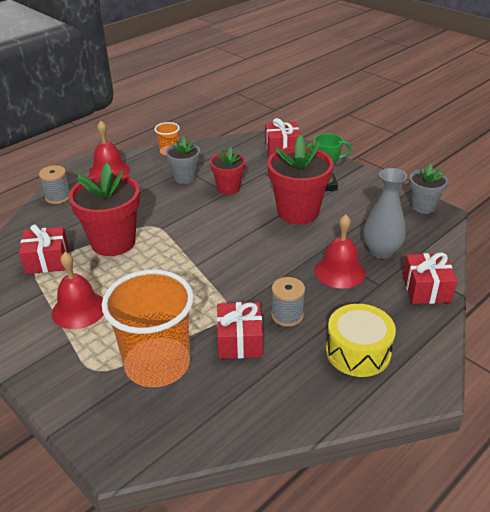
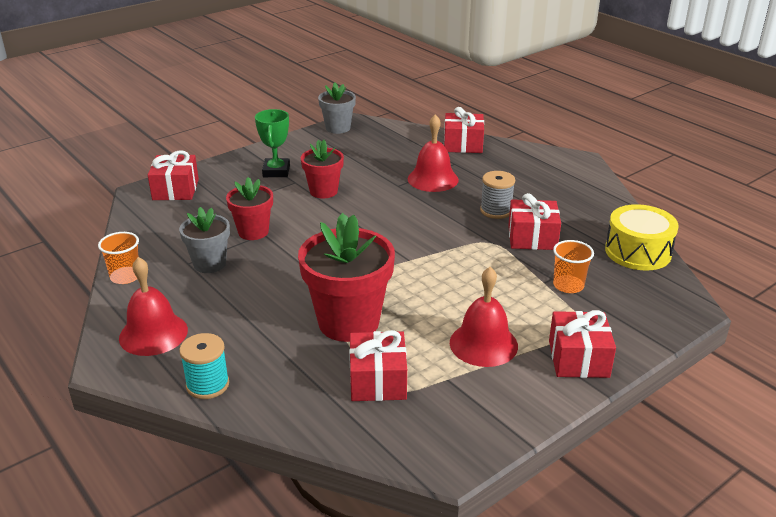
camera: 85 degrees left, 5 degrees down
(51, 365) = (578, 359): none -> red gift
(58, 197) = (207, 385): grey spool -> turquoise spool
(157, 364) = (568, 285): orange cup -> orange cup, size x0.45
(298, 212) = (323, 191): red flower pot -> red flower pot, size x0.58
(358, 352) = (542, 183): yellow drum -> yellow drum (638, 252)
(381, 251) = (405, 156): grey vase -> none

